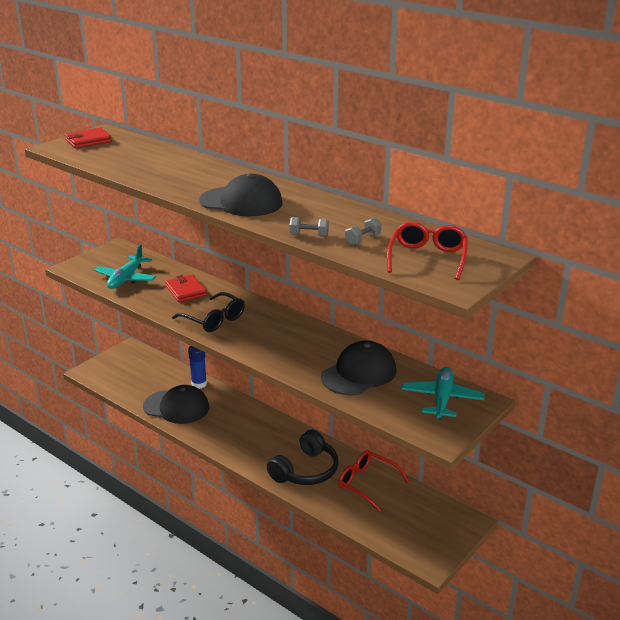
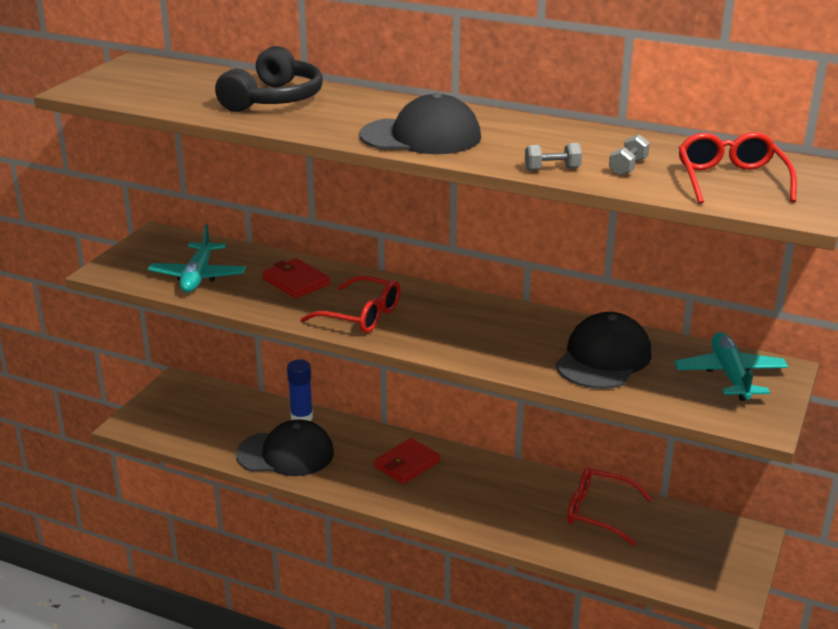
camera: 15 degrees left, 0 degrees up
(88, 141) = (124, 77): red wallet -> red wallet (407, 464)
(214, 320) = (361, 315): black glasses -> red glasses
(305, 470) = (509, 509): black headphones -> black headphones (274, 99)

